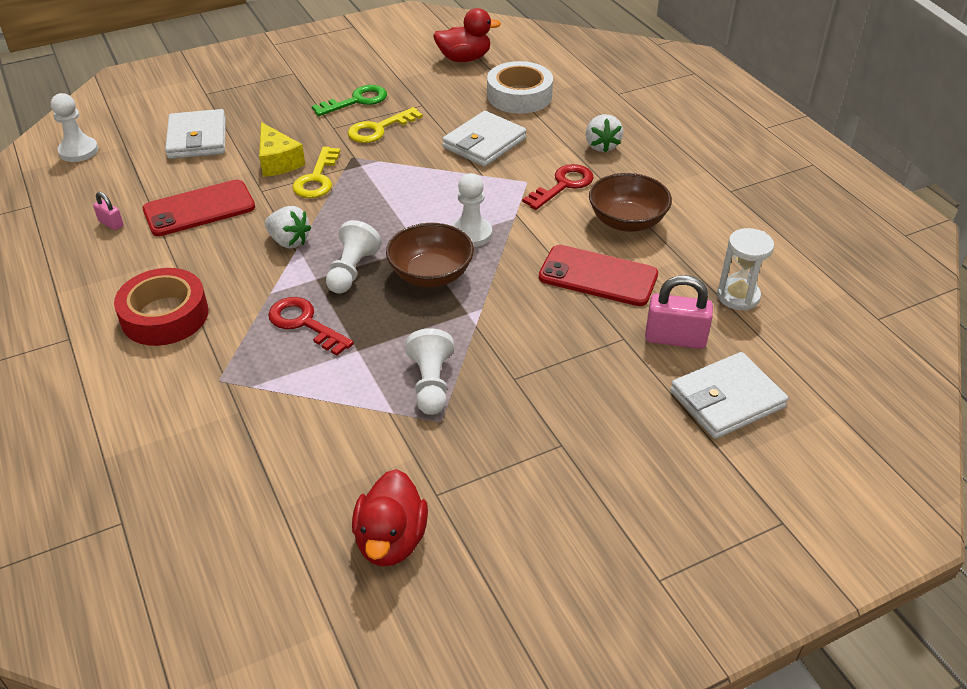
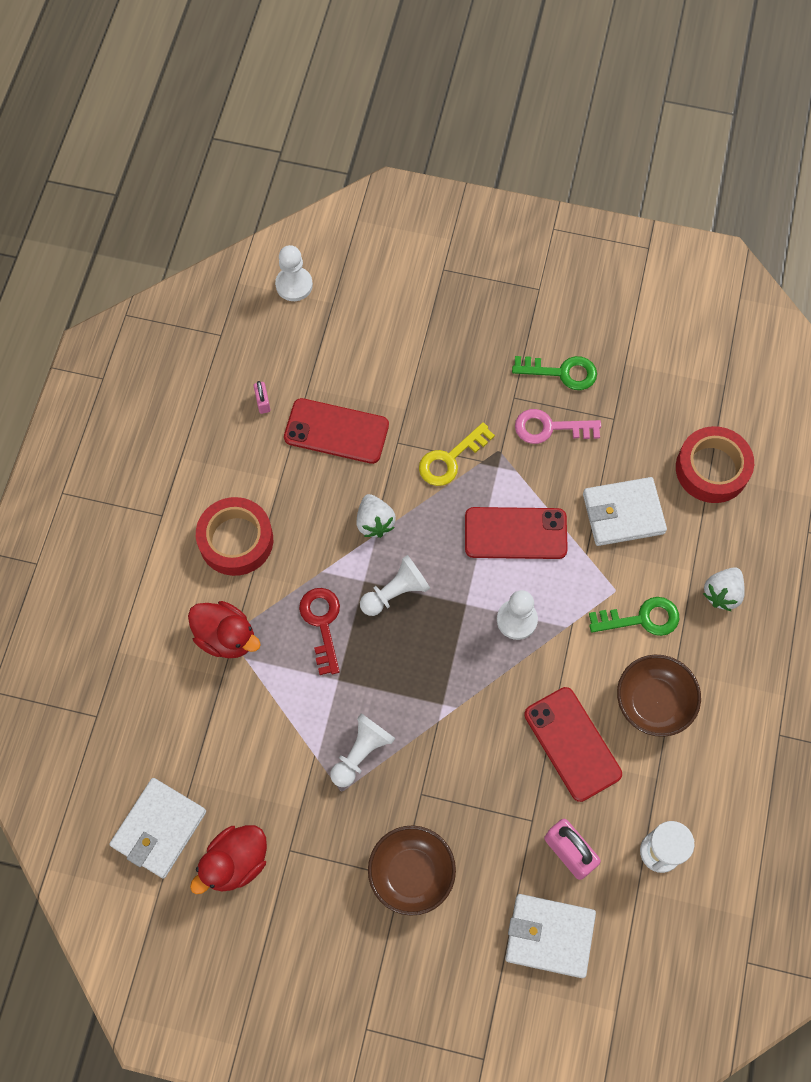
camera: 40 degrees right, 25 degrees up
(197, 139) = (394, 333): white wallet -> white wallet (159, 828)
(278, 161) = (436, 413): yellow cheese -> none
(378, 129) = (549, 428): yellow key -> pink key
(415, 190) = (515, 533): none -> red phone
(431, 274) = (449, 642): brown bowl -> brown bowl (411, 873)
(464, 59) = (709, 375): red duck -> red duck (226, 637)
(519, 96) = (712, 469): white tape -> red tape
(563, 185) = (642, 618): red key -> green key

